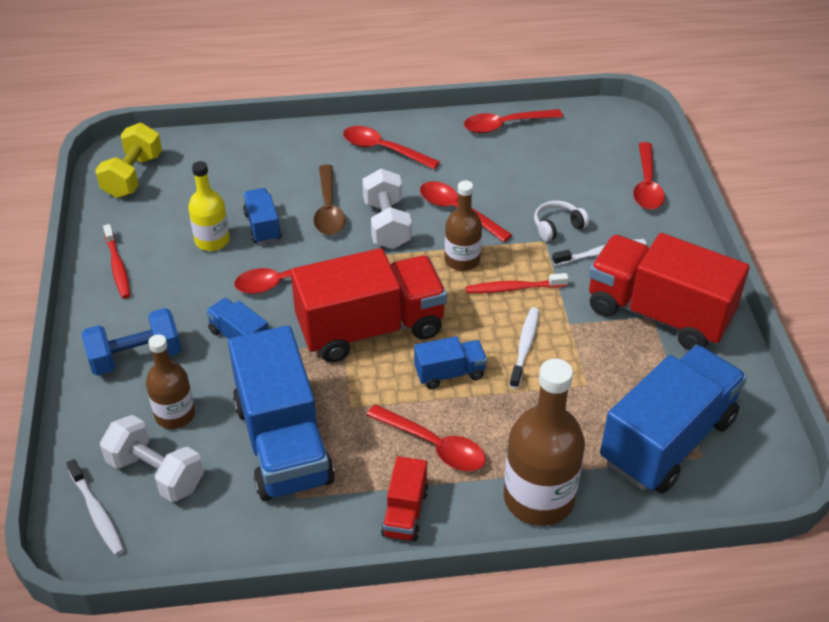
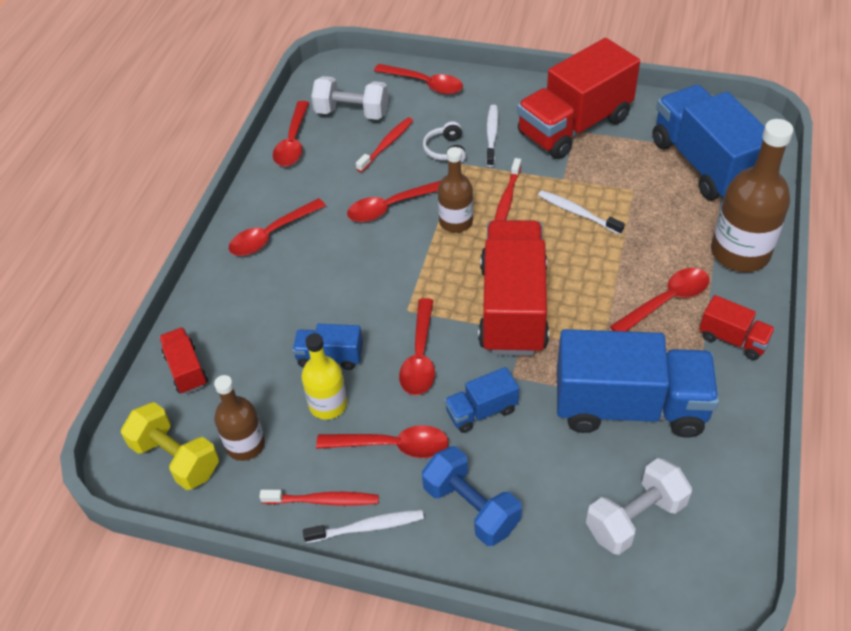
camera: 65 degrees left, 5 degrees up
(97, 513) = (671, 580): white toothbrush -> white toothbrush (367, 527)
(136, 357) = (471, 507): blue dumbbell -> blue dumbbell turned 45 degrees counterclockwise
(175, 415) = (564, 487): brown bottle -> brown bottle (245, 444)
(183, 291) = (392, 446): none -> red spoon
(217, 152) = (186, 370): none -> red truck
(328, 209) = (334, 298): brown spoon -> none
(387, 224) = (381, 260): white dumbbell -> white dumbbell (352, 113)
(449, 373) = (589, 268): blue truck -> none
(540, 184) = (386, 144): none -> red toothbrush

